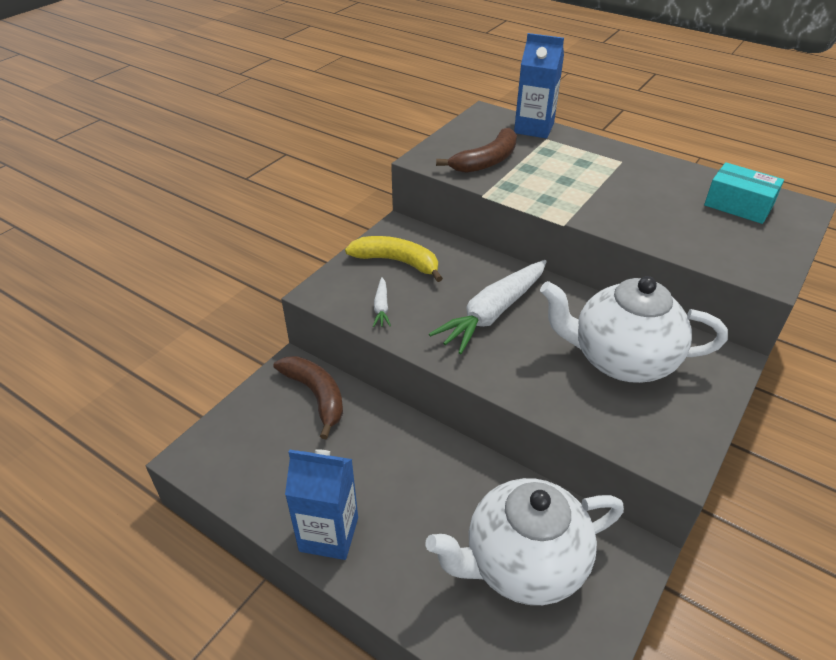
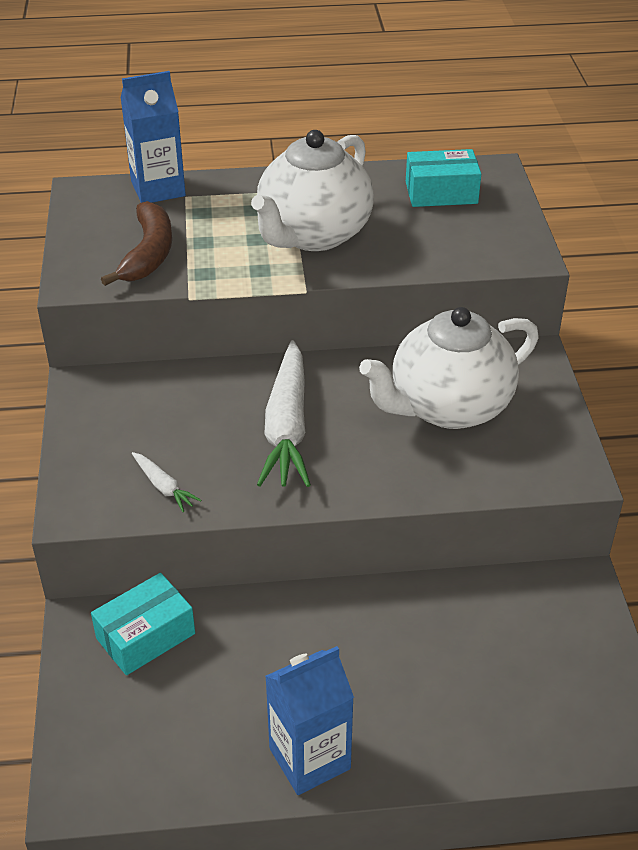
camera: 40 degrees left, 0 degrees up
(316, 396) = (146, 636): brown banana -> turquoise box
(397, 262) = (124, 426): yellow banana -> none
(522, 563) = (504, 656): white teapot -> white teapot (313, 235)

